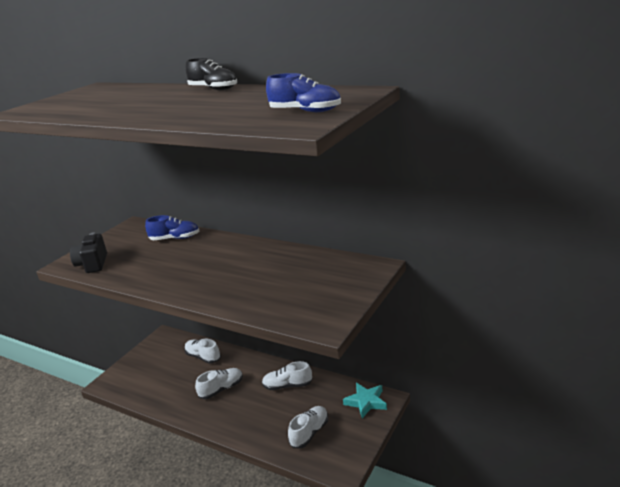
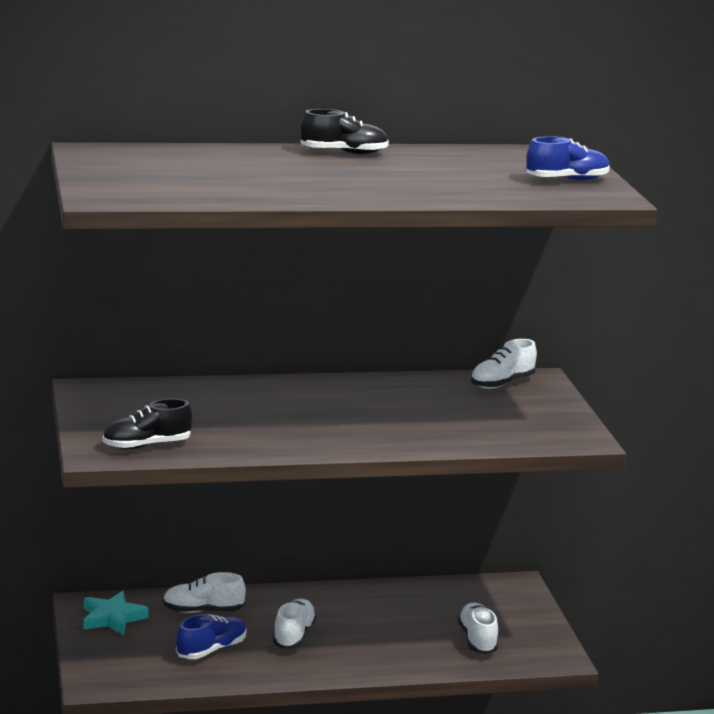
camera: 45 degrees left, 5 degrees down
(92, 264) = (146, 445): black camera -> black shoe
(175, 238) = (207, 394): blue shoe -> blue shoe (211, 650)
(287, 385) = (380, 605): white shoe -> white shoe (502, 383)
(366, 402) = (501, 592): turquoise star -> turquoise star (112, 618)

